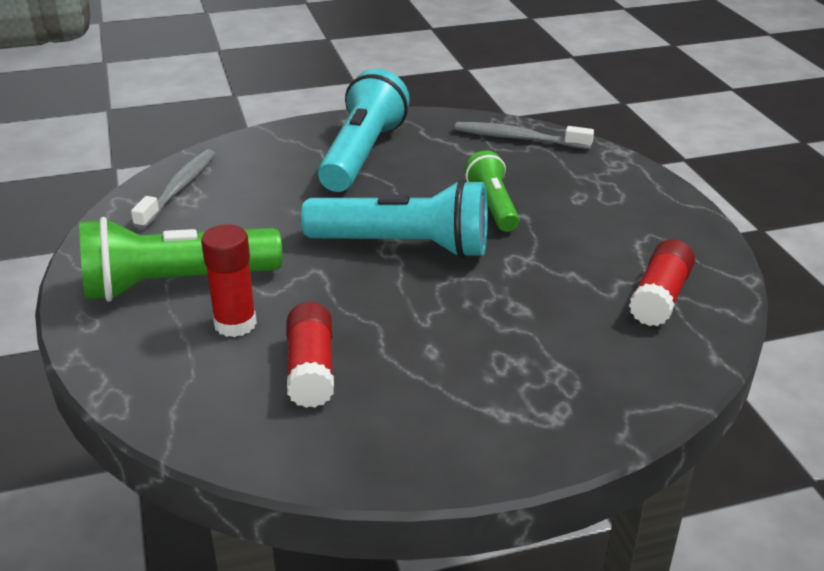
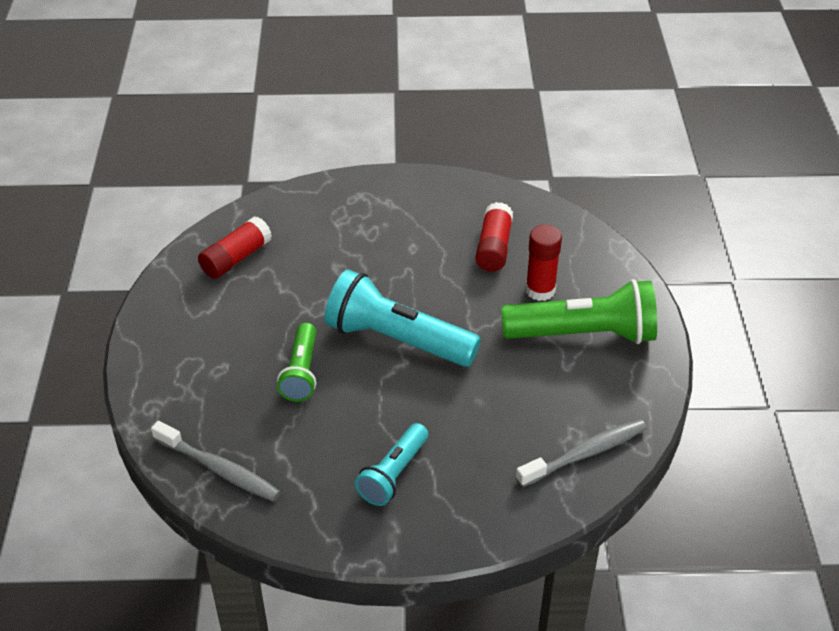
camera: 165 degrees left, 10 degrees up
(179, 189) = (585, 453): grey toothbrush -> grey toothbrush turned 150 degrees counterclockwise
(362, 154) = (393, 474): turquoise flashlight -> turquoise flashlight, size x0.58

